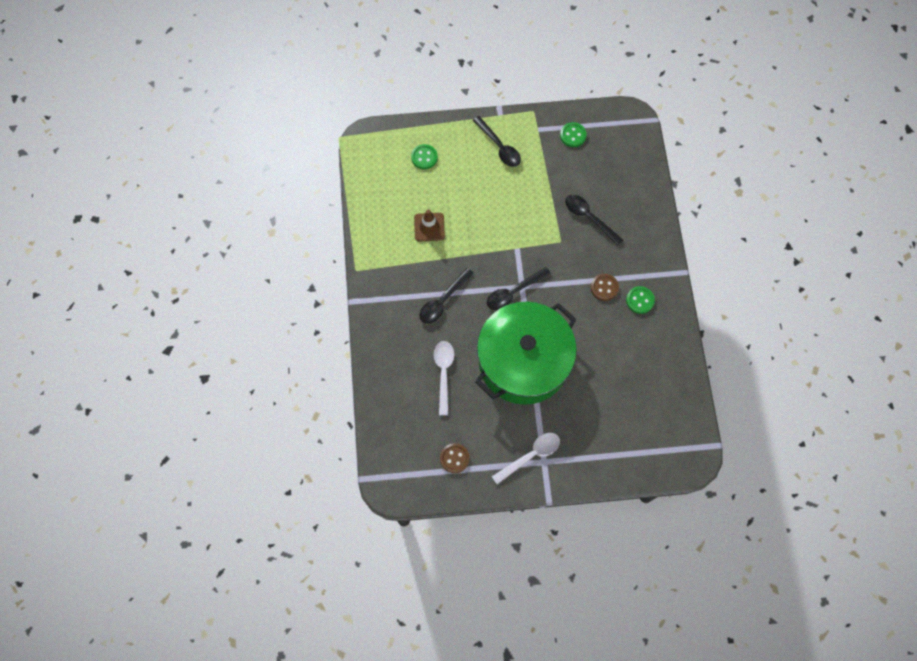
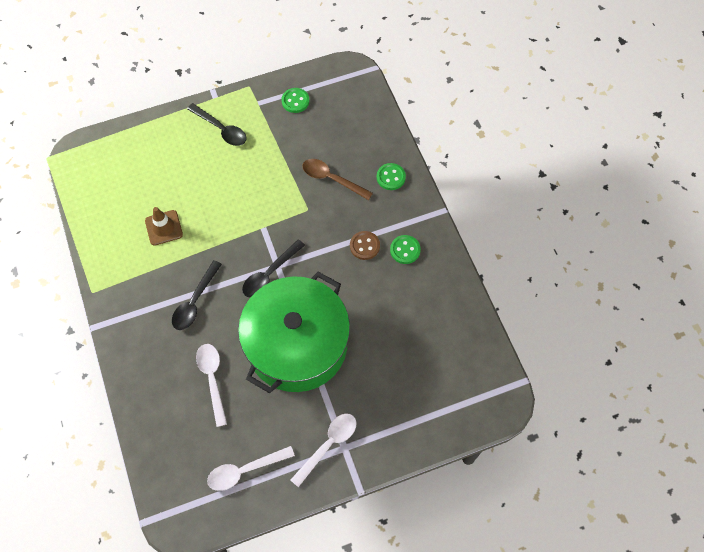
camera: 15 degrees left, 5 degrees down
(424, 157) = (143, 157): green button -> green button (391, 177)
(454, 458) = (244, 470): brown button -> white spoon
(589, 218) = (331, 179): black spoon -> brown spoon

